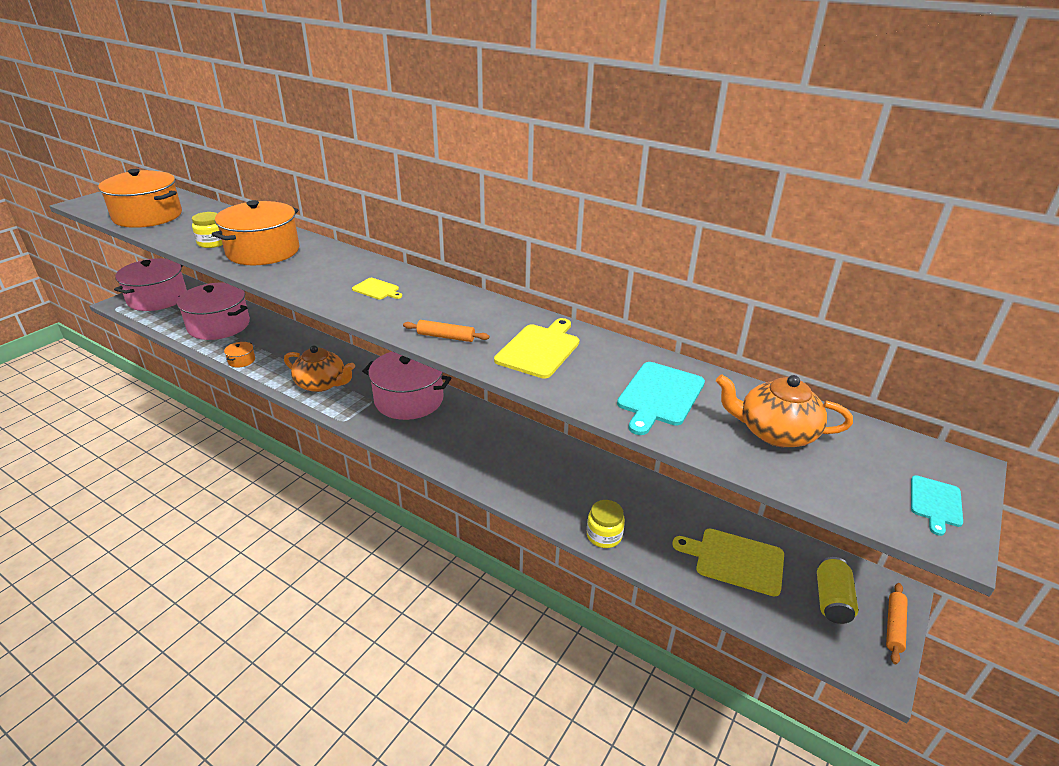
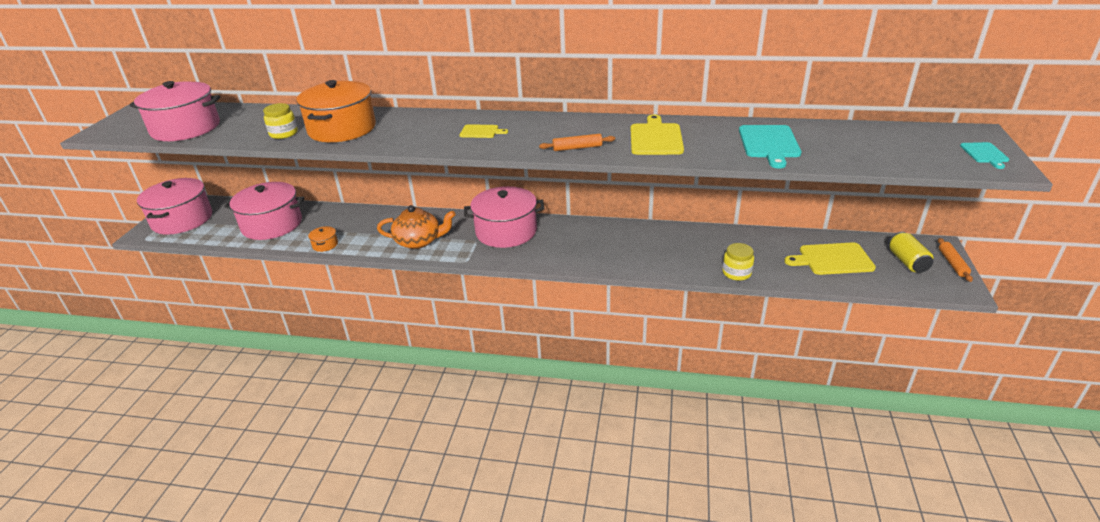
camera: 20 degrees left, 0 degrees up
(148, 216) = (186, 128): orange pot -> pink pot
(775, 432) = (861, 144): orange teapot -> none

